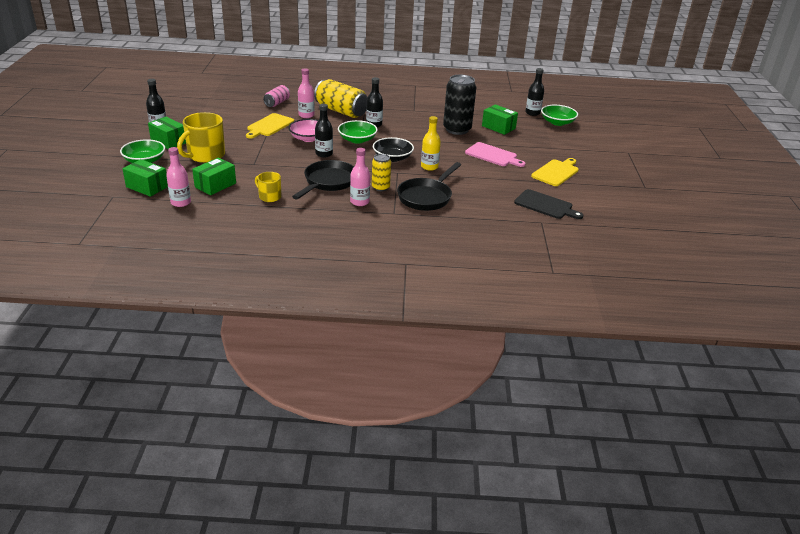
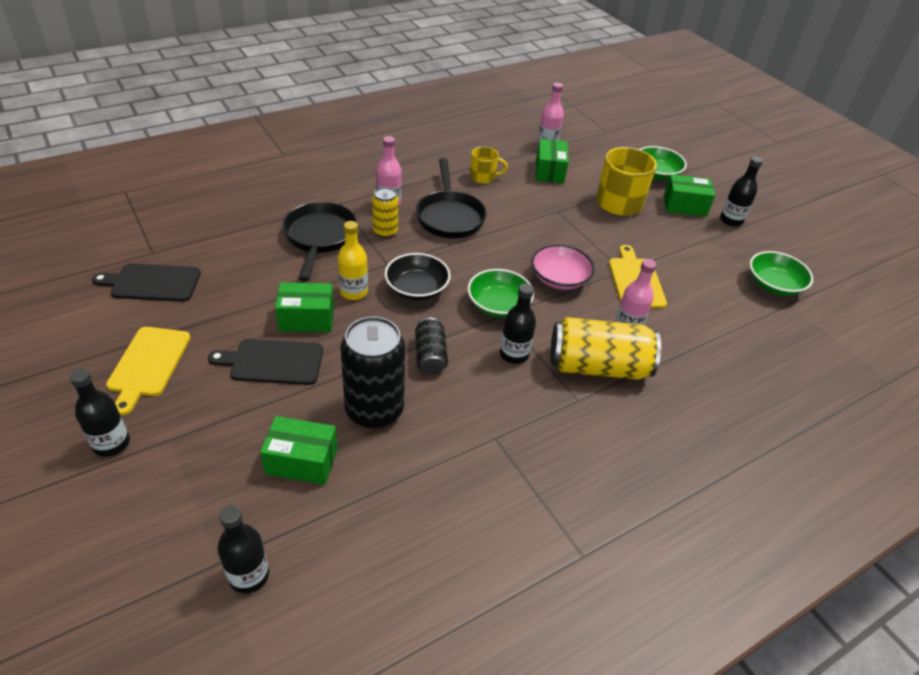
camera: 145 degrees right, 10 degrees up
(147, 187) = (600, 149): green box -> green box (306, 319)
(277, 103) = (703, 338): pink can -> none
(324, 154) = (506, 258): black bottle -> black bottle (111, 444)
(414, 135) = (430, 356): none -> black can
(493, 155) = (273, 362): pink cutting board -> black cutting board
(557, 122) = (175, 560): green bowl -> green bowl (773, 285)

